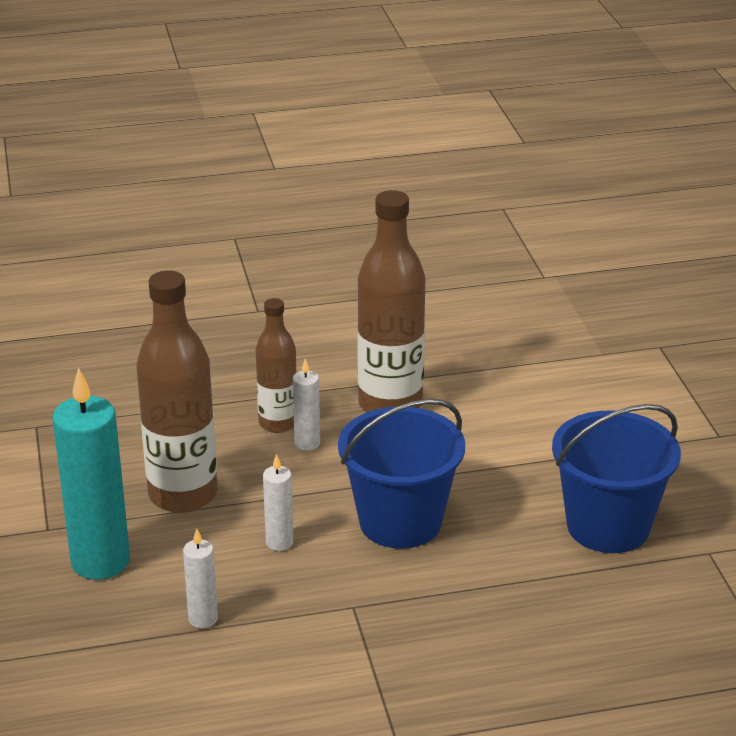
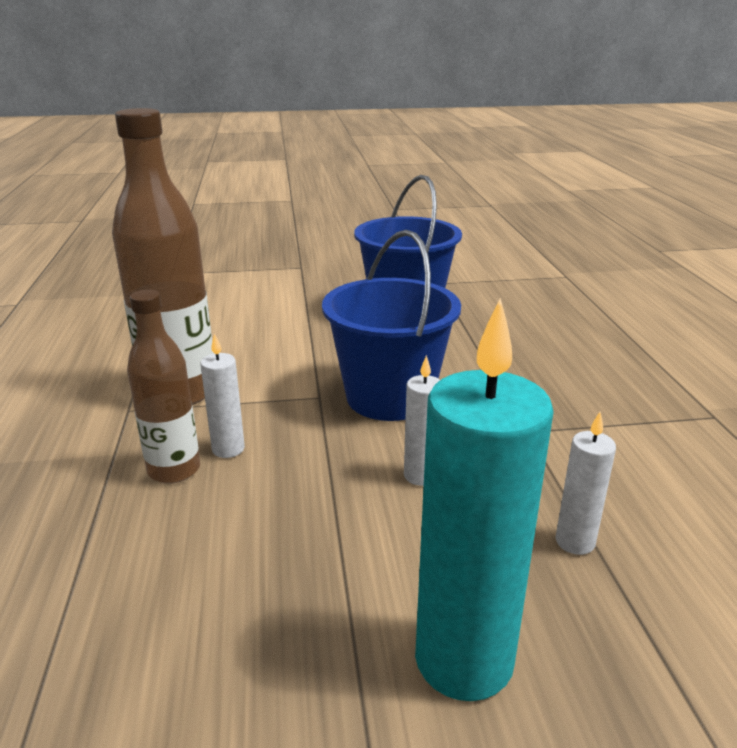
camera: 85 degrees left, 5 degrees down
(183, 495) = (306, 561): brown bottle -> none

